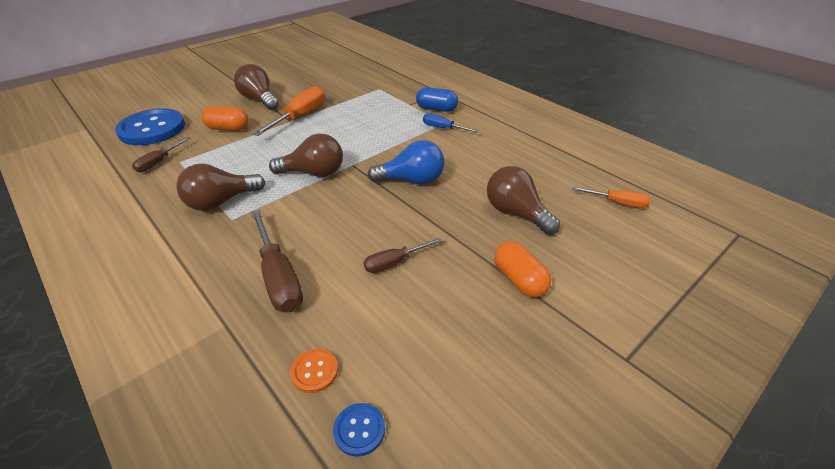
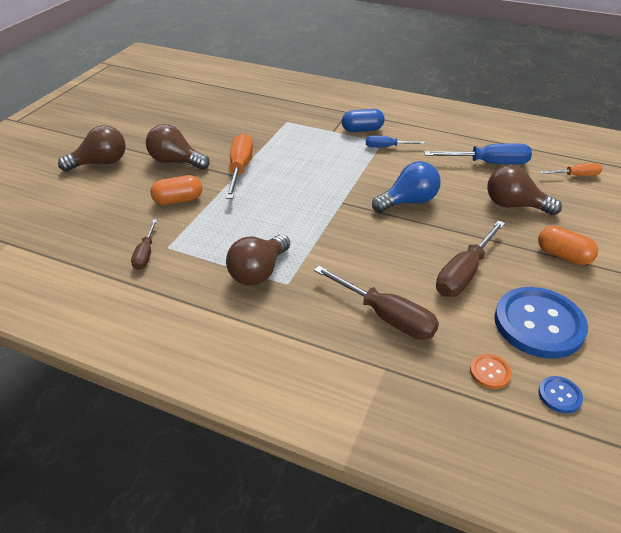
camera: 25 degrees left, 0 degrees up
(152, 129) = (92, 223): blue button -> blue button (538, 324)
(314, 173) = (316, 220): brown light bulb -> brown light bulb (100, 163)
(394, 262) = (464, 273): brown screwdriver -> brown screwdriver, size x1.71
(529, 166) = (488, 163): none -> blue screwdriver

